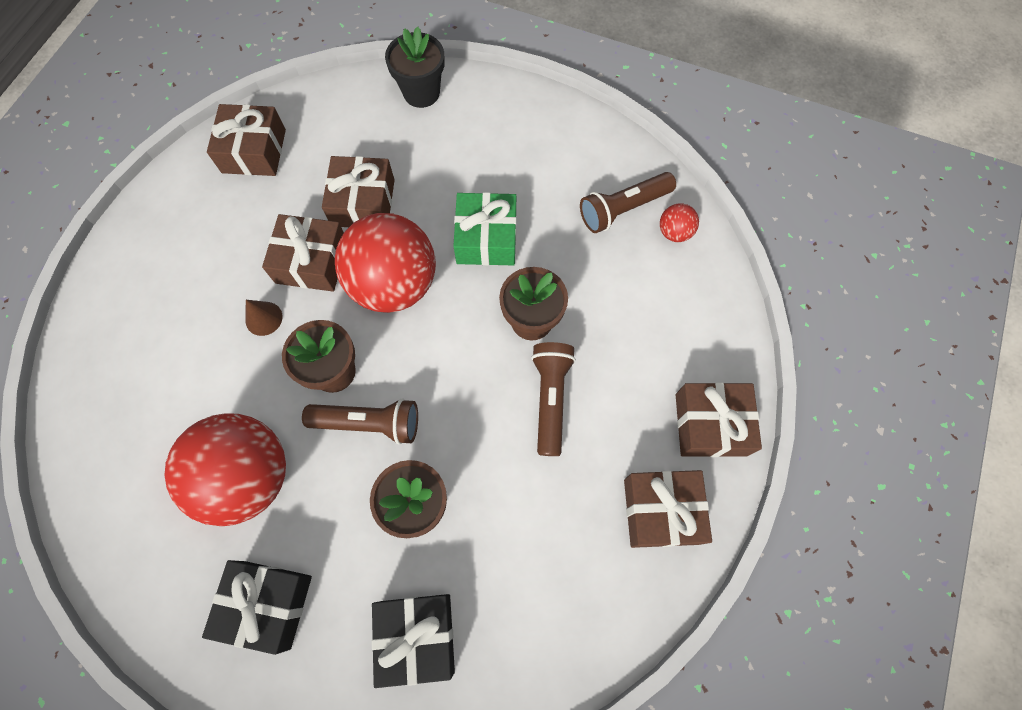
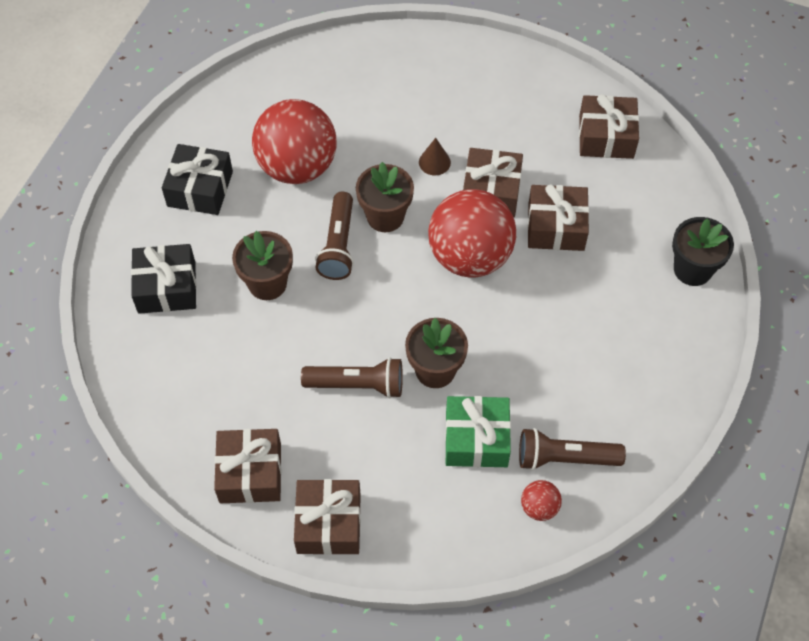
camera: 90 degrees right, 10 degrees down
(486, 238) = (522, 331): green gift -> green gift (476, 439)
(623, 209) = (564, 458): brown flashlight -> brown flashlight turned 60 degrees counterclockwise

